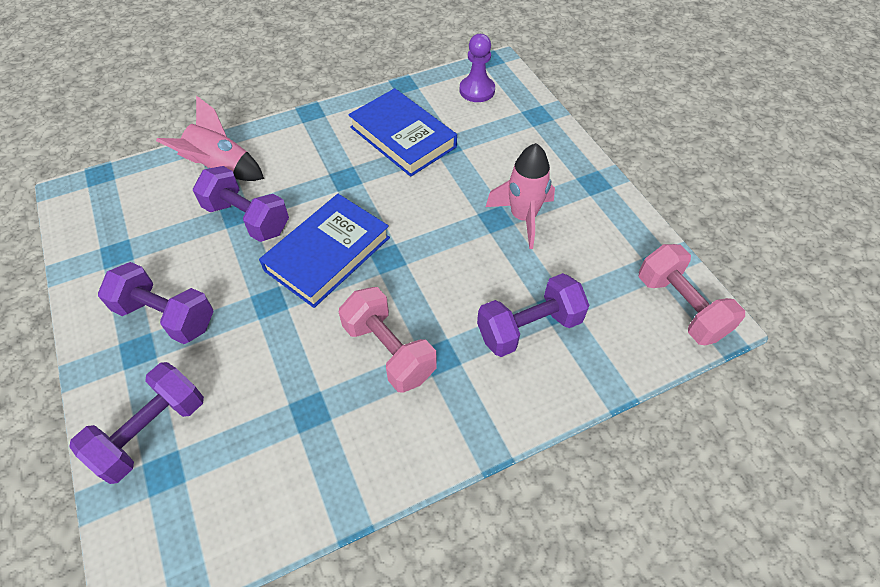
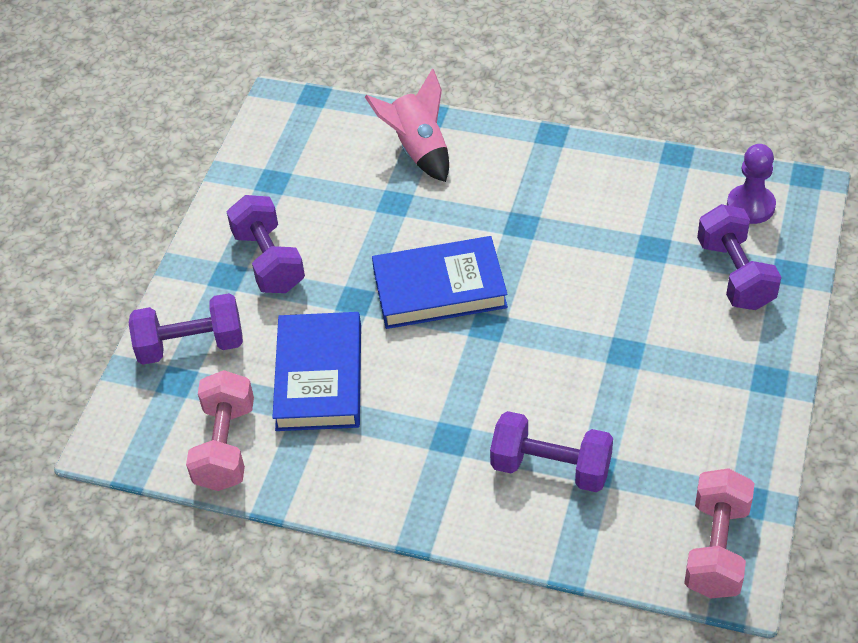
camera: 45 degrees right, 5 degrees down
(247, 219) = (400, 213): purple dumbbell -> purple dumbbell (735, 274)
(389, 351) = (413, 405): pink dumbbell -> pink dumbbell (225, 446)
(402, 137) = (617, 214): blue book -> blue book (319, 377)
(523, 217) = (654, 368): pink rocket -> none

